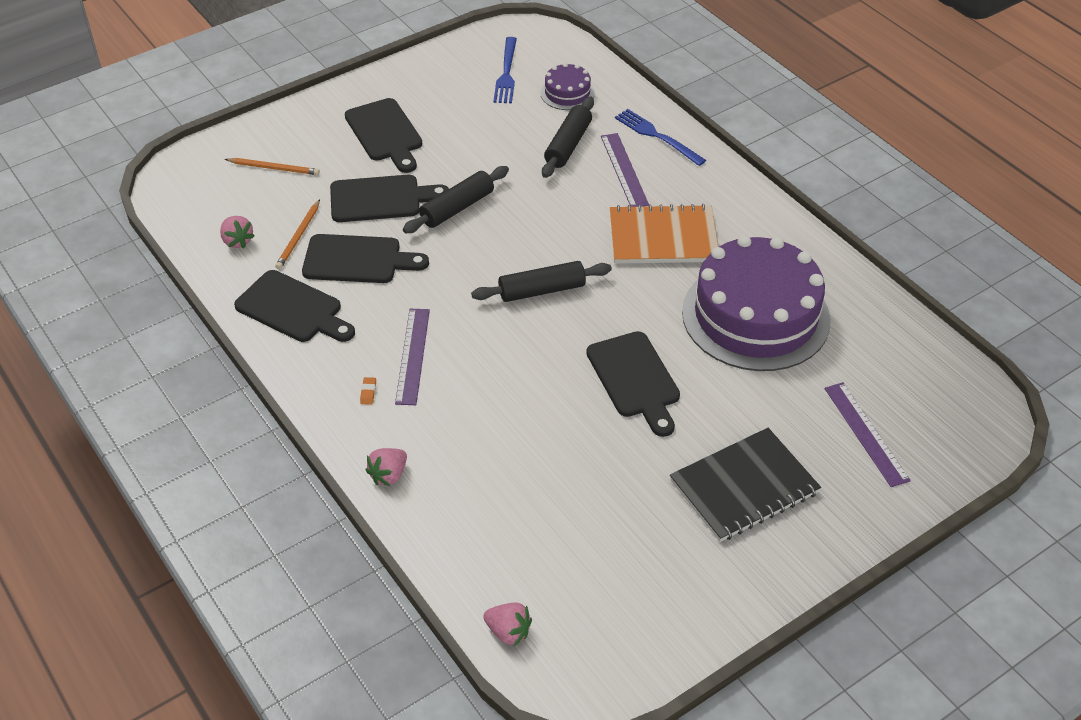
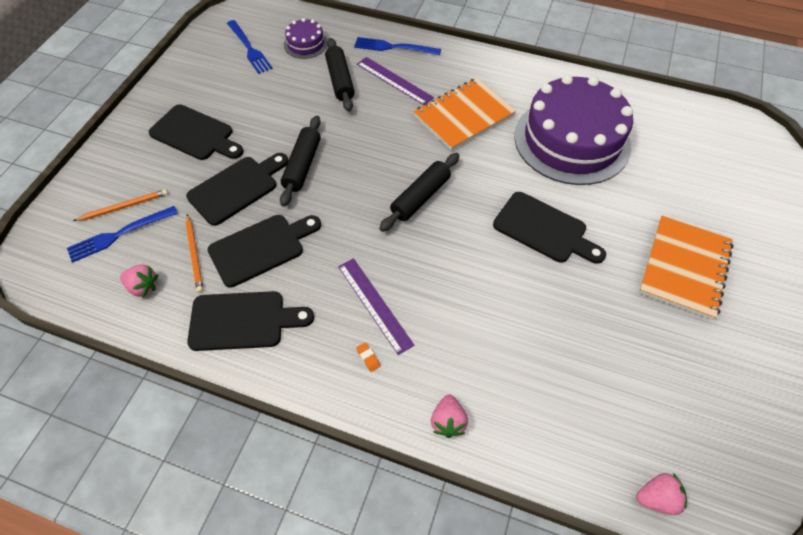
camera: 35 degrees left, 10 degrees up
(252, 189) = (119, 234): none -> blue fork
(744, 487) = (684, 268): black notebook -> orange notebook
(865, 433) = (710, 185): purple ruler -> none

